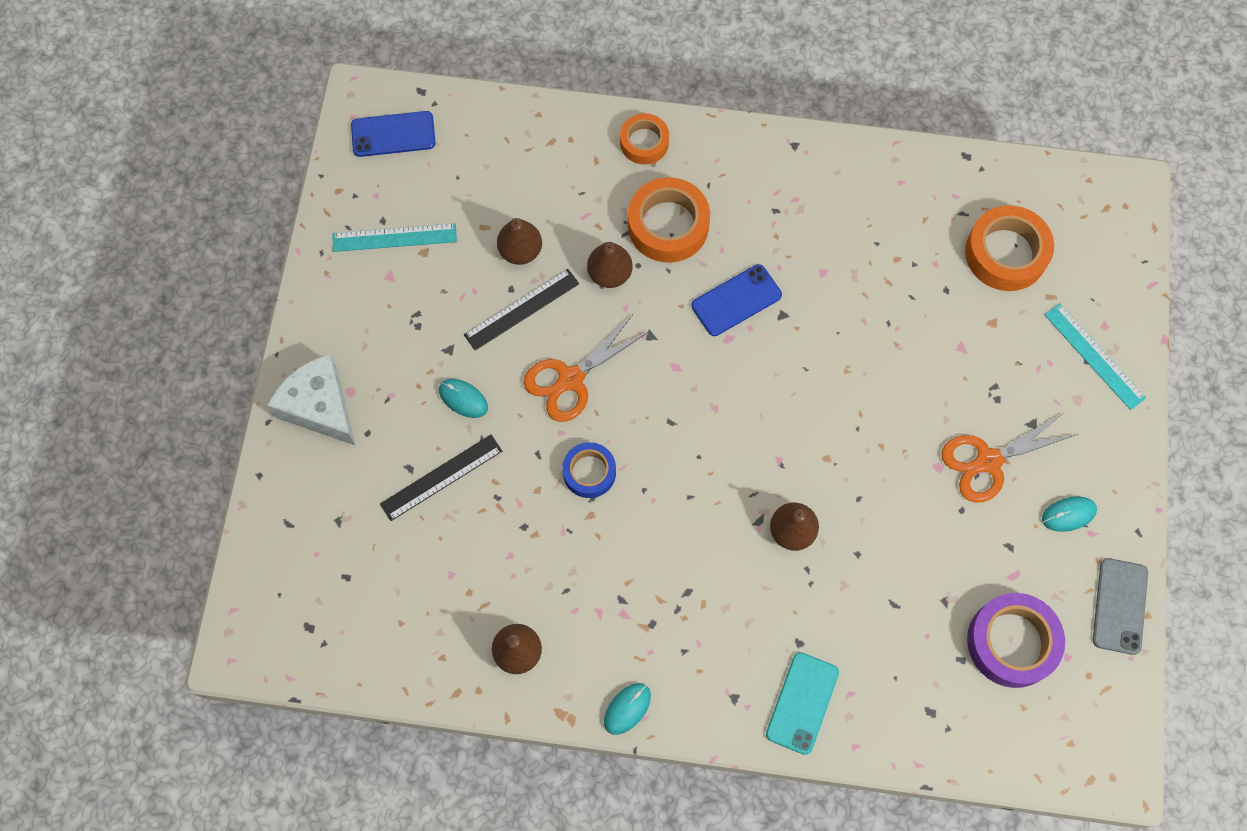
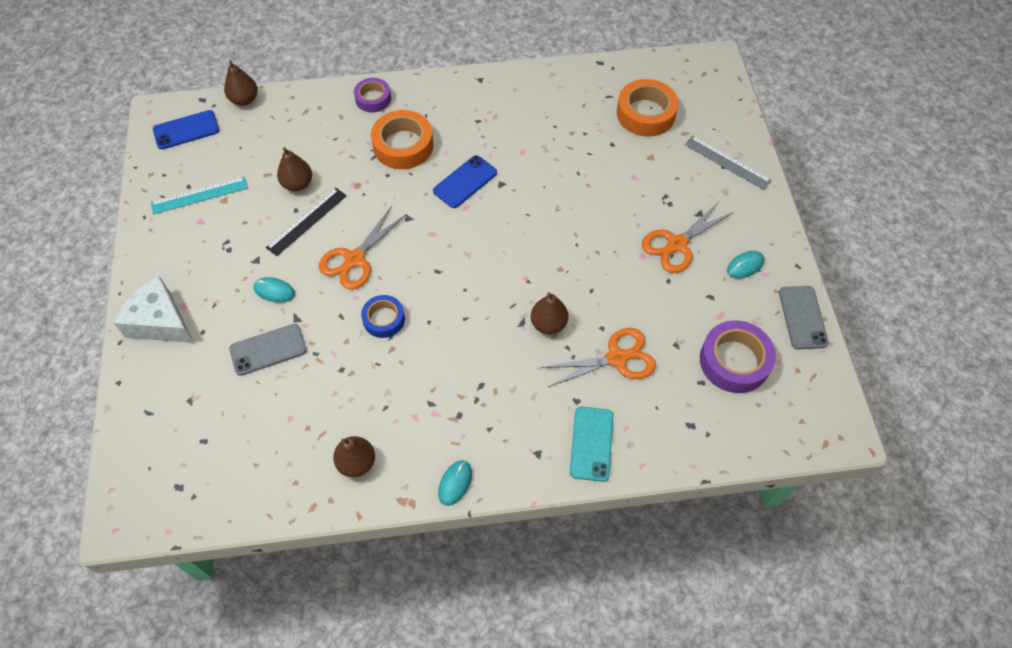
camera: 15 degrees left, 10 degrees down
(441, 477) = (268, 349): black ruler -> grey phone
(609, 274) = (368, 185): brown pear -> brown pear (244, 99)
(644, 142) = (373, 99): orange tape -> purple tape
(864, 600) = (616, 358): none -> orange scissors
(1094, 356) = (727, 162): turquoise ruler -> grey ruler

